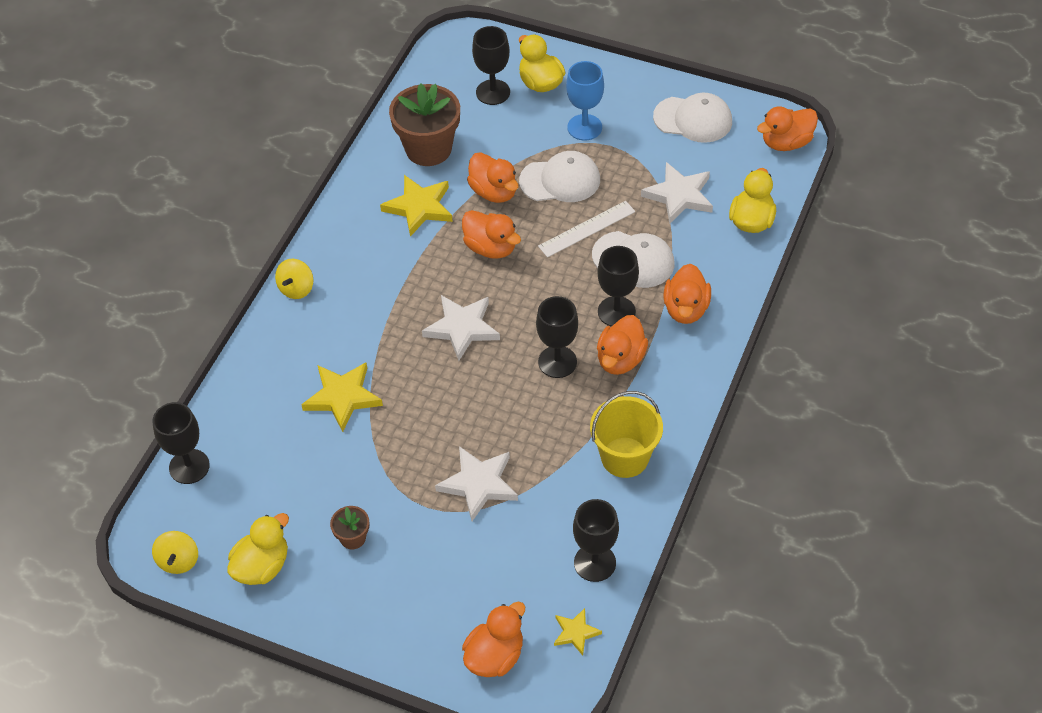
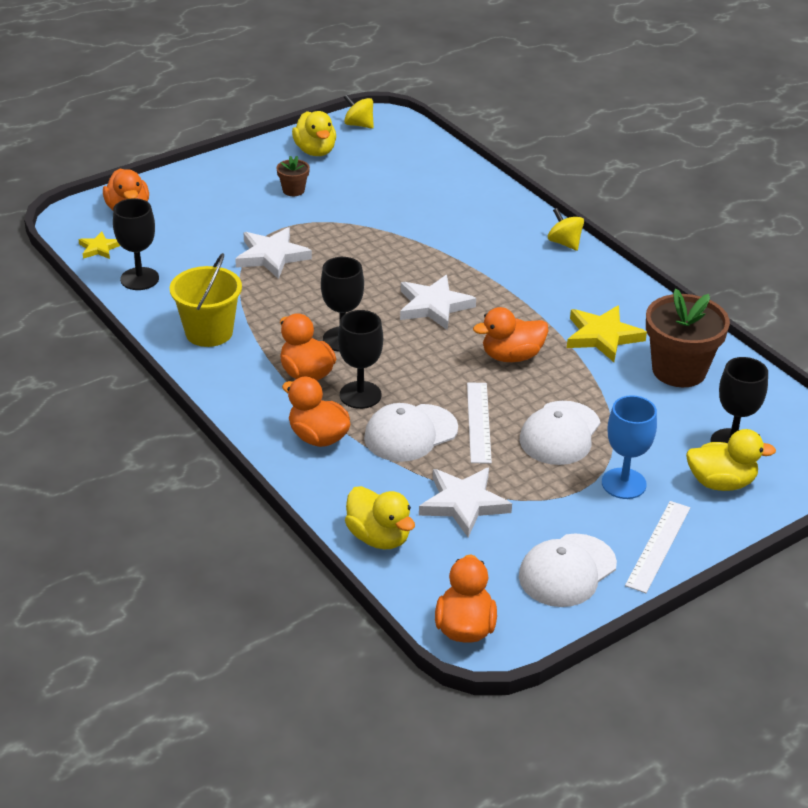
camera: 120 degrees right, 15 degrees down
(189, 466) = (434, 149): black goblet -> none
(343, 397) = (425, 227): yellow star -> none
(494, 192) = (582, 386): orange duck -> none
(630, 89) = (658, 546): none -> white ruler

